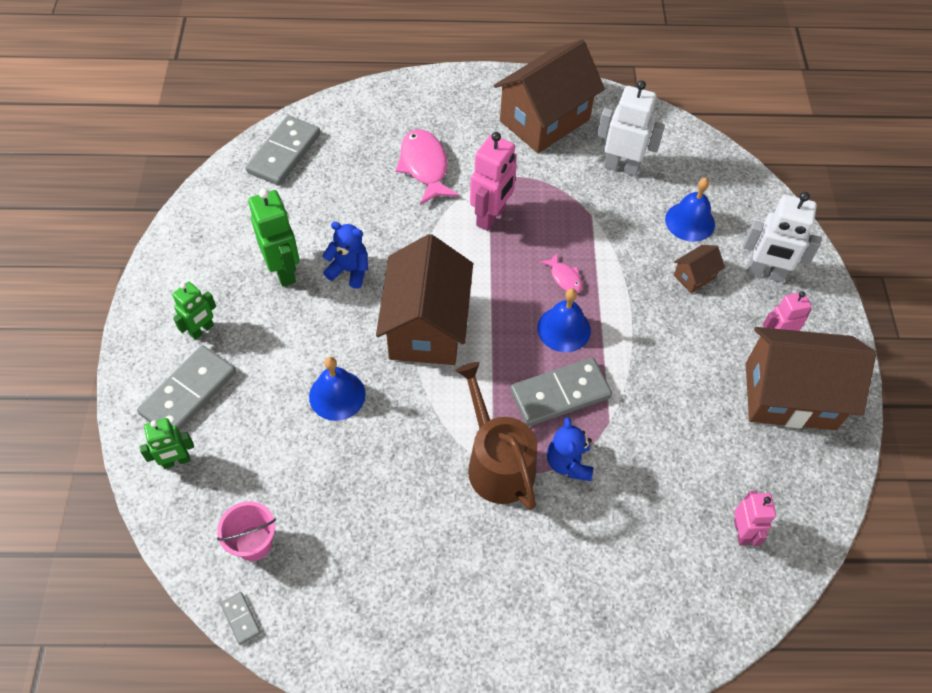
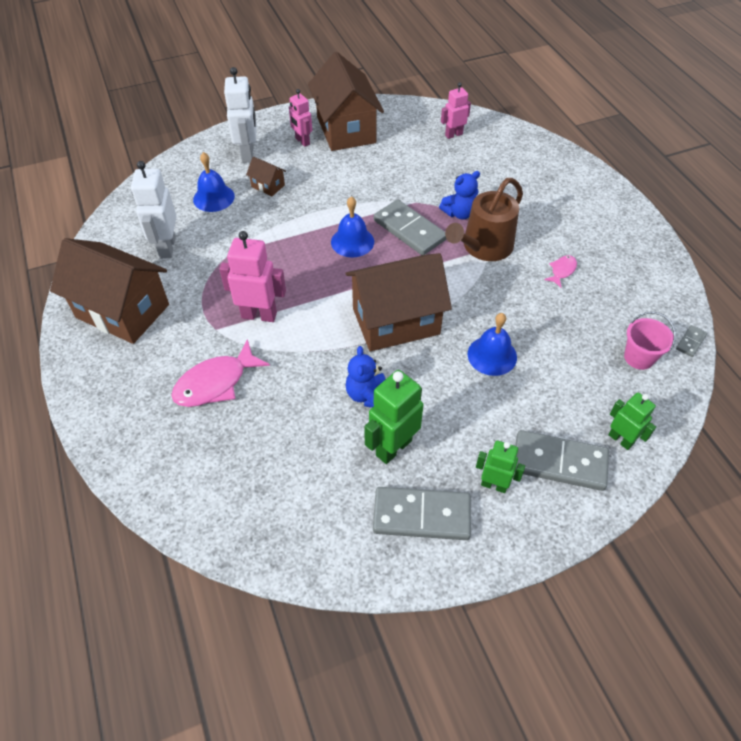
camera: 110 degrees left, 5 degrees down
(284, 153) = (241, 518): grey domino -> grey domino (421, 515)
(564, 277) = (303, 253): pink fish -> pink fish (562, 271)

